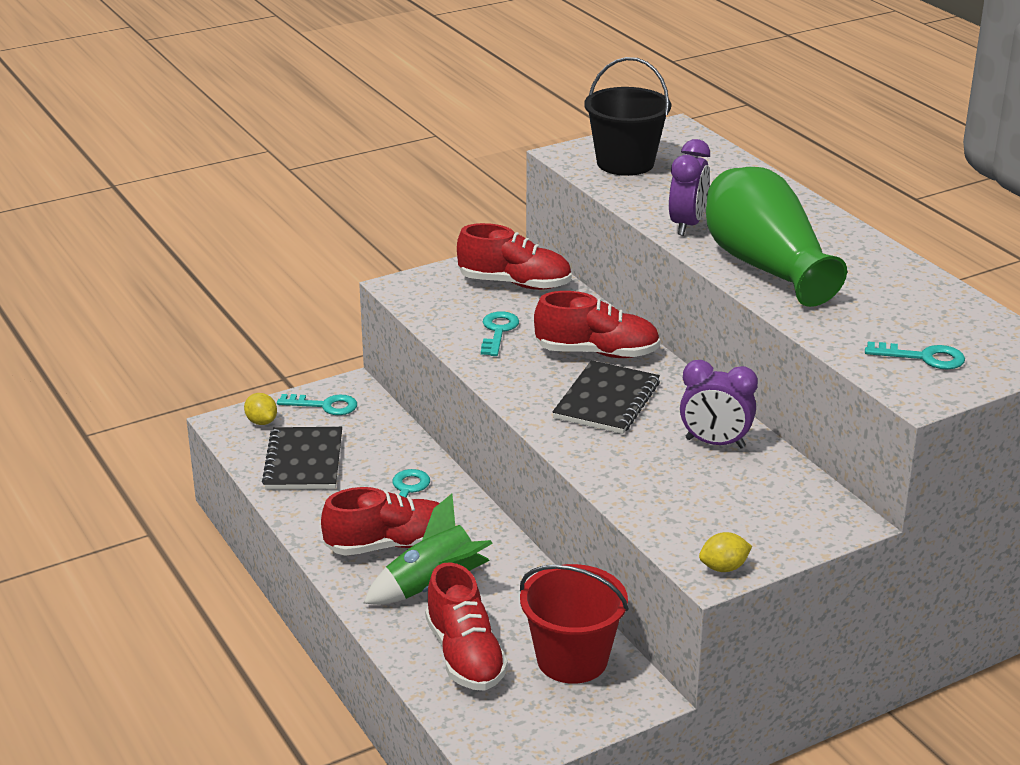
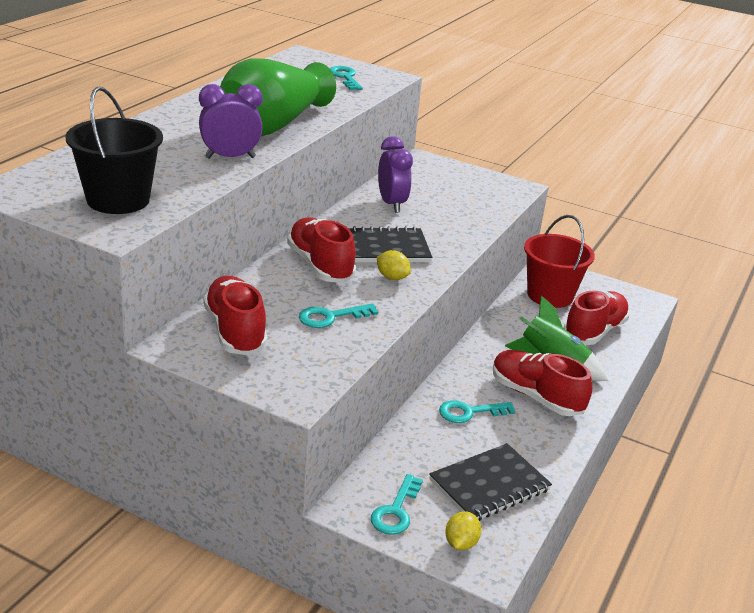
camera: 125 degrees left, 0 degrees up
(325, 406) = (395, 511): turquoise key -> turquoise key turned 135 degrees counterclockwise
(723, 568) = (509, 184): yellow lemon -> yellow lemon (392, 277)

